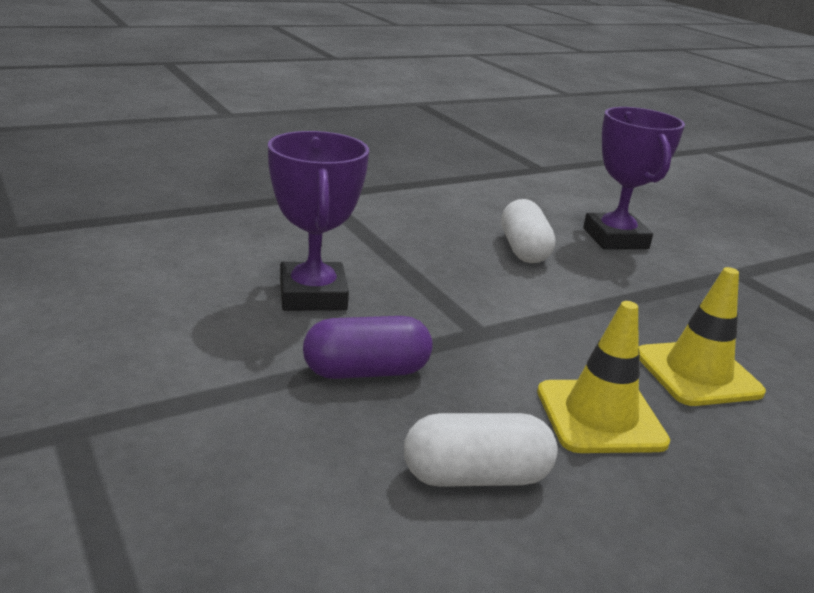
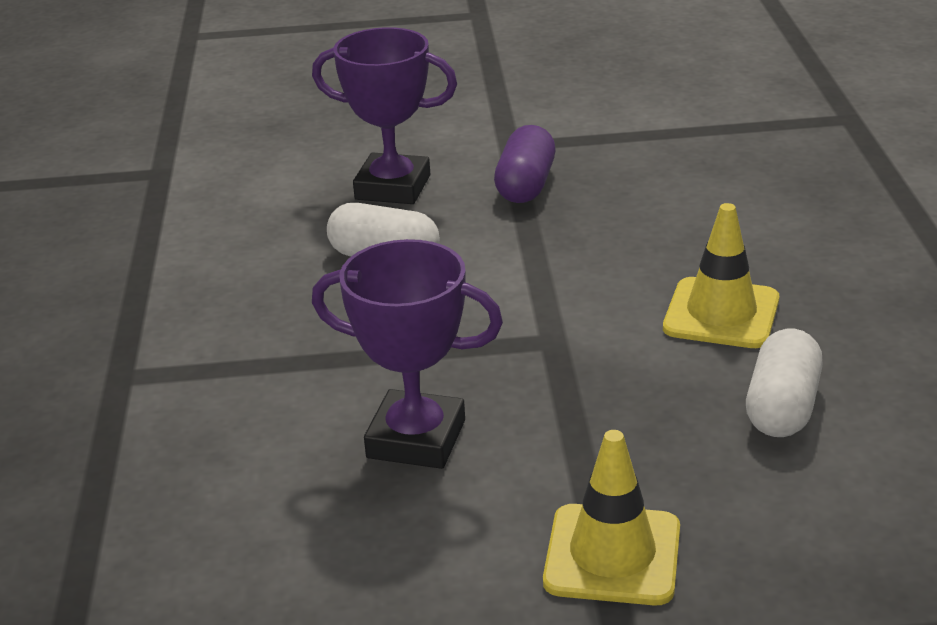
camera: 60 degrees left, 5 degrees up
(366, 371) = (596, 433): purple capsule -> purple capsule (525, 185)
(697, 373) = (675, 238): yellow traffic cone -> yellow traffic cone (612, 555)

